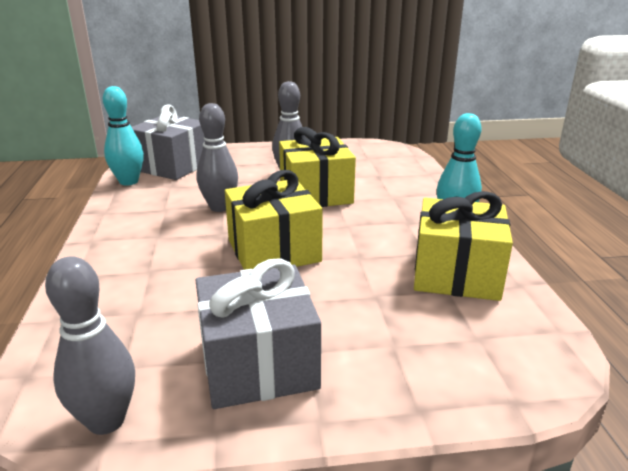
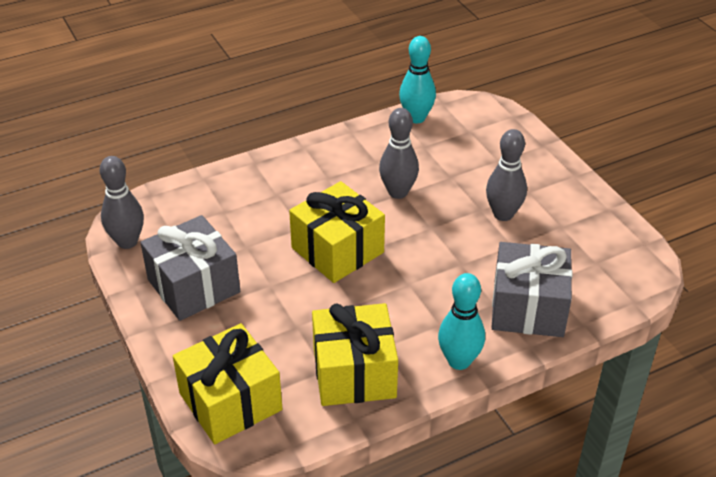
camera: 70 degrees right, 15 degrees up
(173, 166) = (469, 129): grey gift -> grey gift (528, 308)
(315, 194) = (465, 245): yellow gift -> yellow gift (230, 401)

